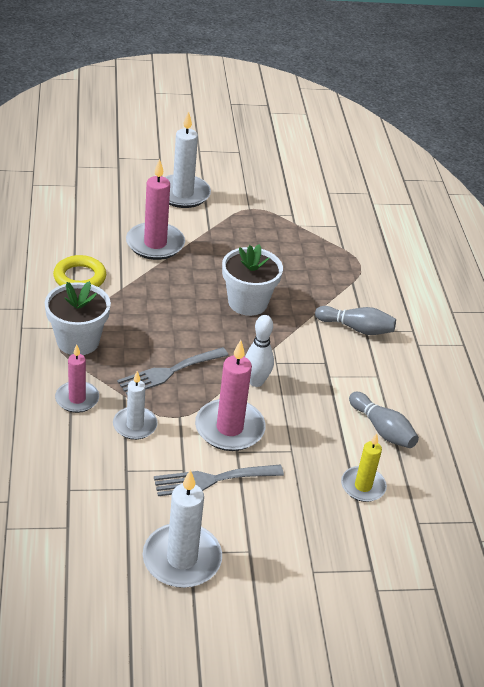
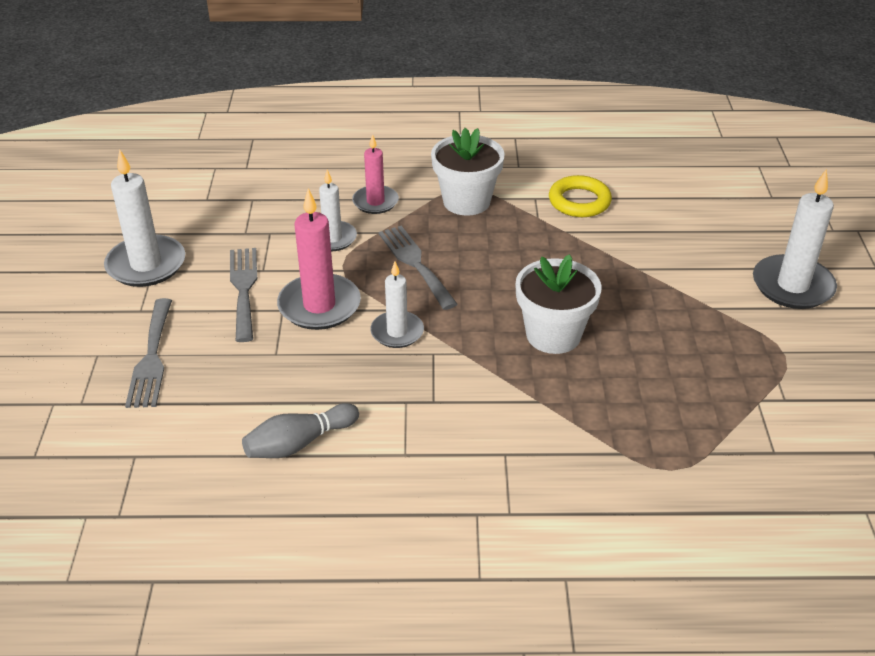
camera: 100 degrees right, 0 degrees up
(155, 244) = (663, 258): pink candle -> none
(256, 381) = (397, 332): white bowling pin -> white candle
(310, 531) = (151, 358): none -> grey fork
(356, 328) = (509, 443): grey bowling pin -> none
(363, 486) = (205, 411): yellow candle -> none

